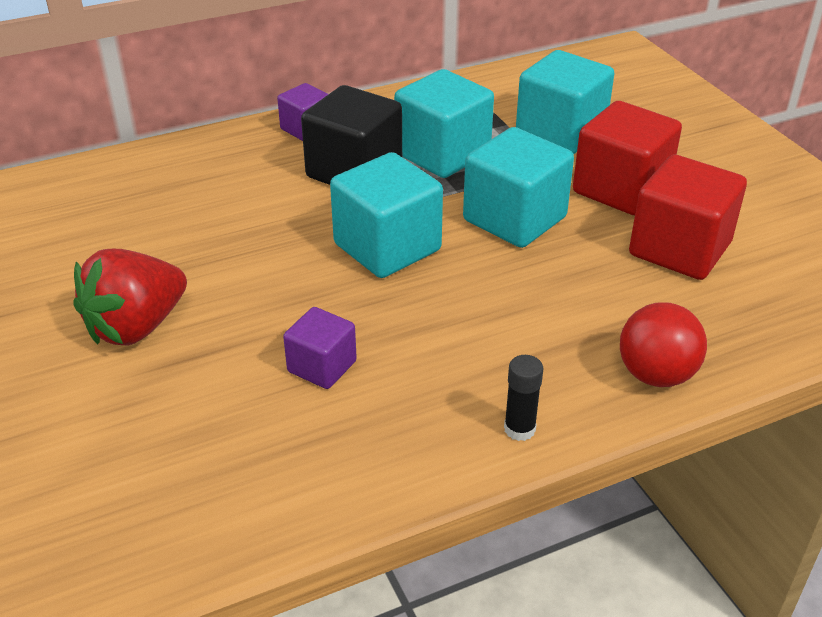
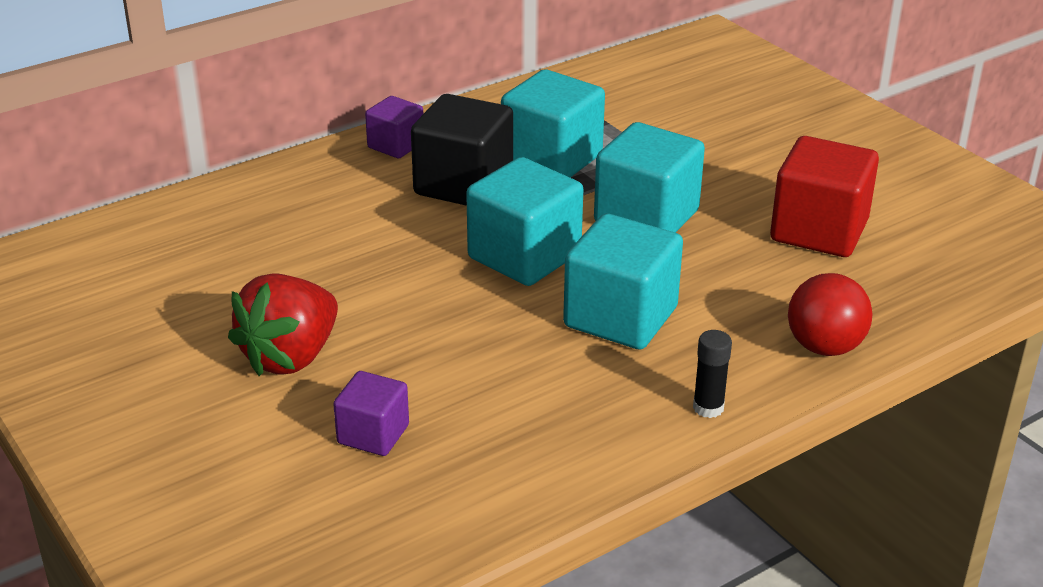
camera: 10 degrees left, 5 degrees down
(322, 366) = (496, 373): purple cube -> purple cube (373, 434)
(560, 132) = (668, 127): turquoise cube -> turquoise cube (620, 317)
(621, 189) = (746, 178): red cube -> none

